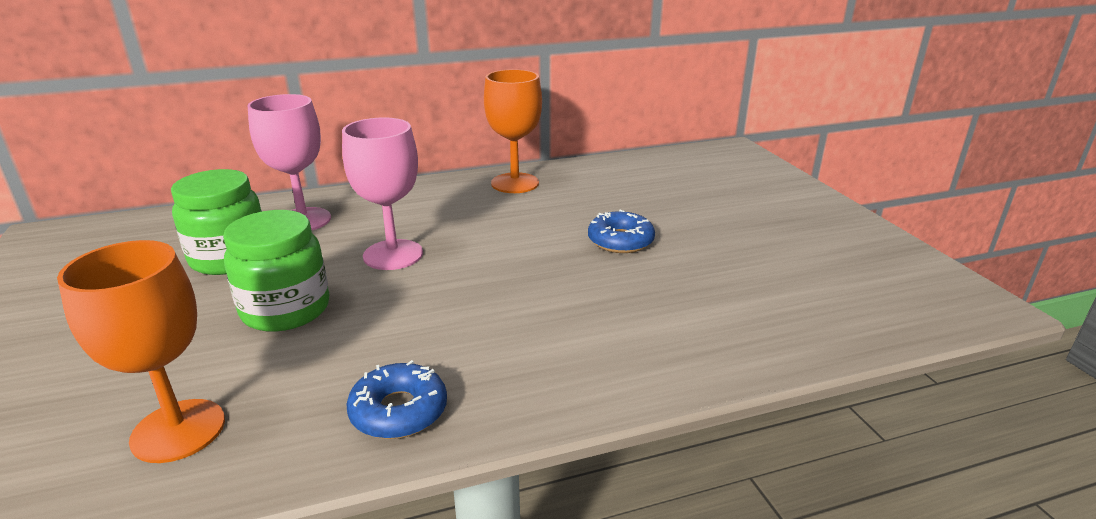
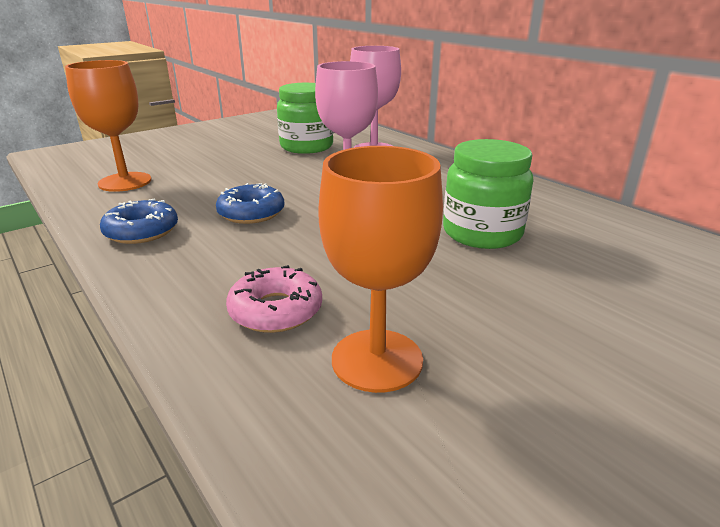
camera: 70 degrees right, 0 degrees up
(286, 310) = (253, 174): green jar -> green jar (482, 233)
(515, 183) = (537, 200): orange goblet -> orange goblet (377, 360)
(620, 241) = (472, 276): blue donut -> blue donut (251, 213)
(631, 333) = (276, 310): none -> pink donut

